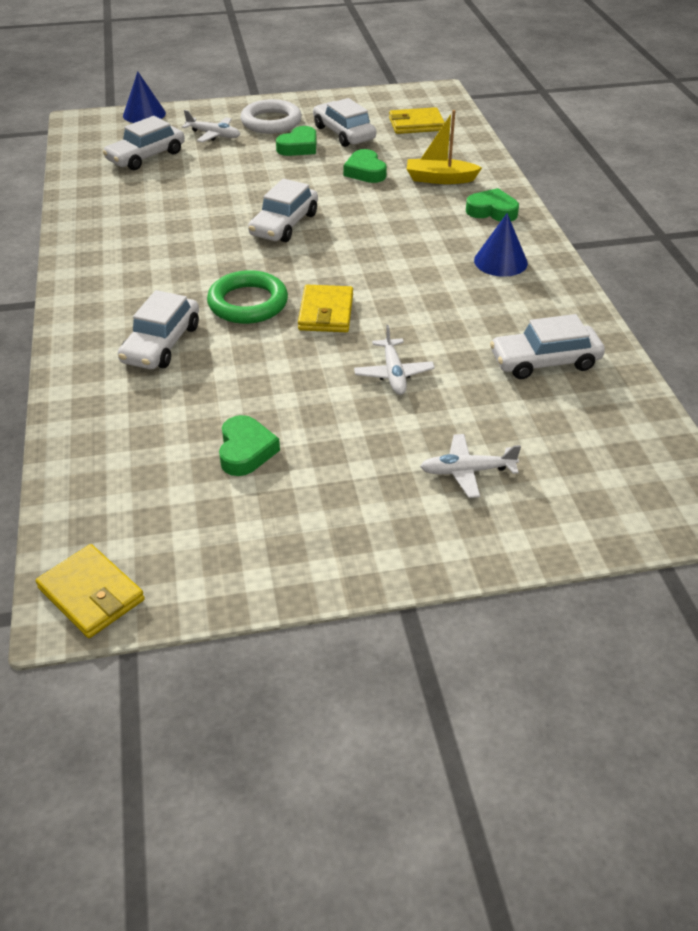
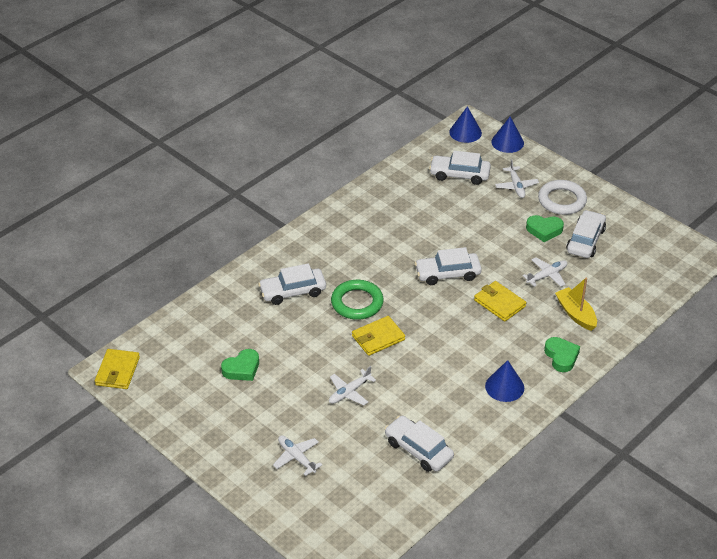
camera: 55 degrees right, 0 degrees up
(90, 128) = (465, 132): none -> blue cone
(365, 171) = (546, 276): green heart -> white plane
(416, 124) = (638, 267): yellow wallet -> yellow wallet (499, 303)

